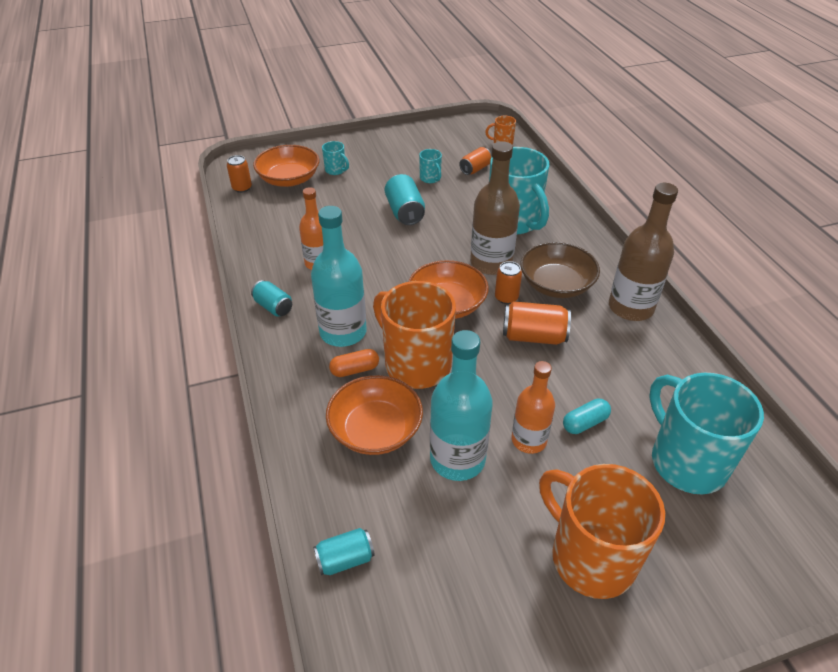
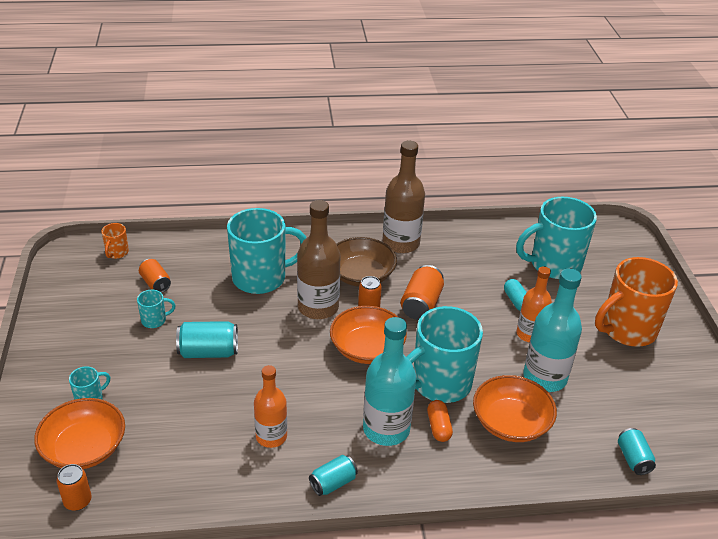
camera: 80 degrees left, 5 degrees down
(416, 364) = (439, 383): orange mug -> turquoise mug

